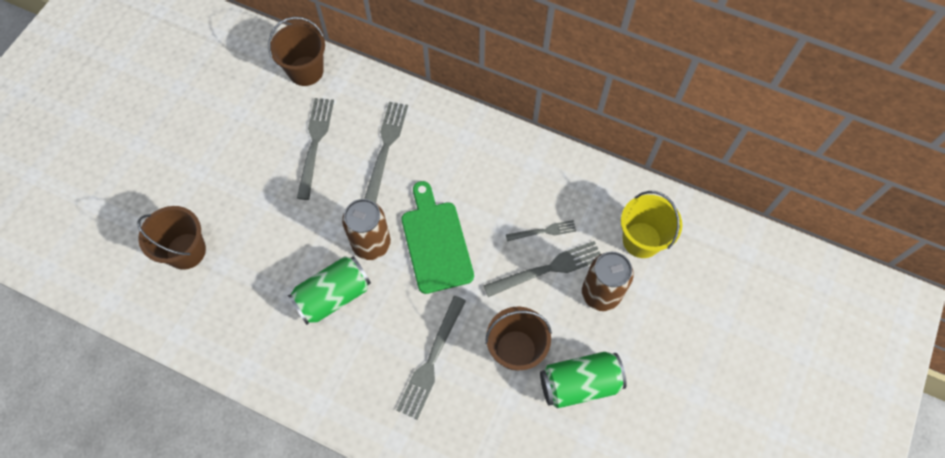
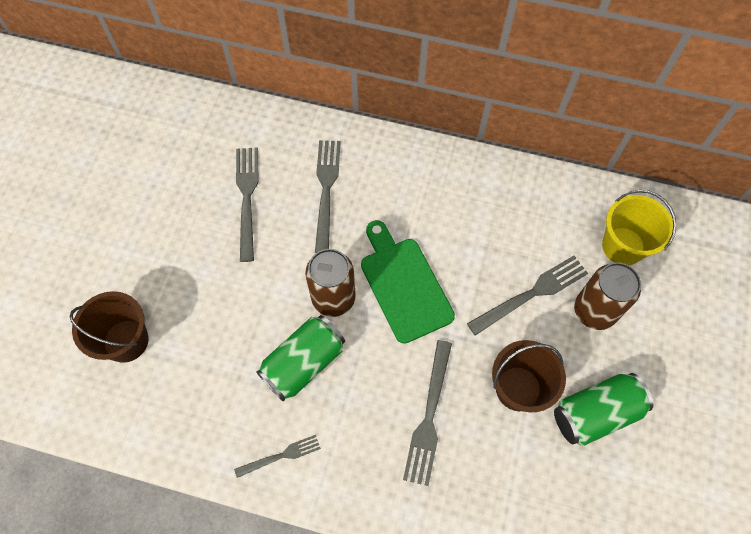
camera: 10 degrees left, 0 degrees up
(306, 71) = (220, 121): brown bucket -> none
(544, 231) = (518, 253): grey fork -> grey fork (282, 455)

